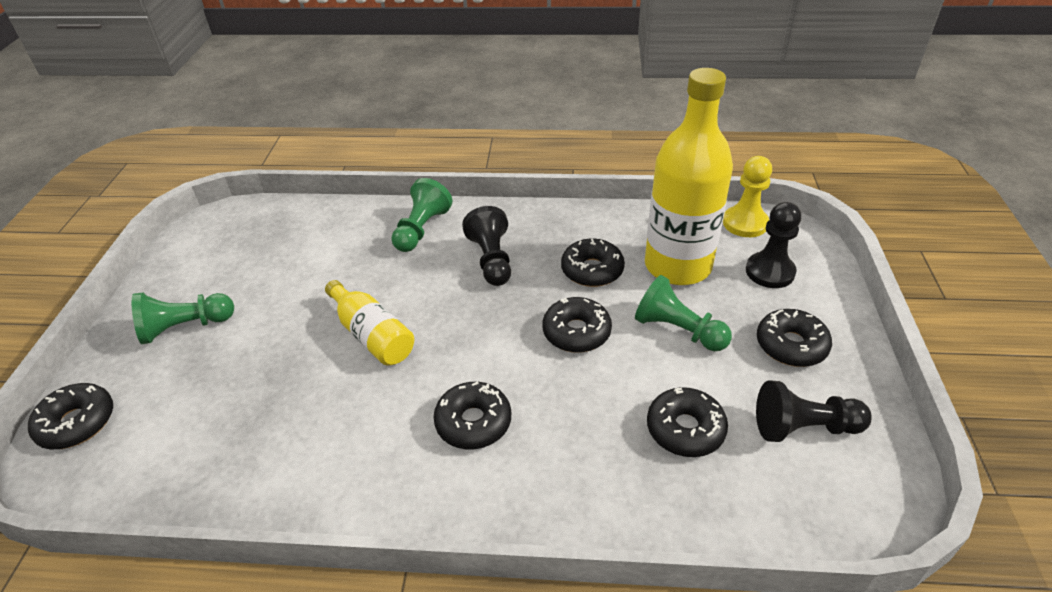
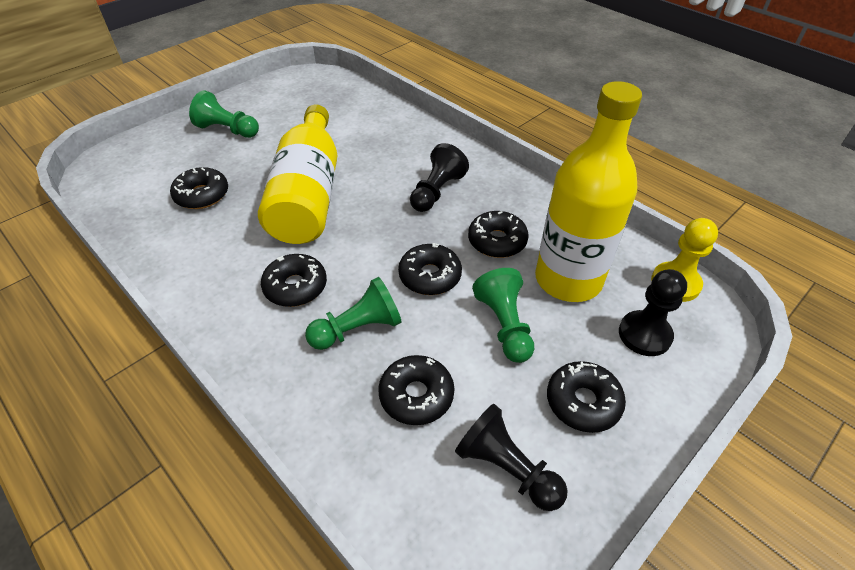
camera: 40 degrees right, 5 degrees up
(77, 423) = (129, 151): black donut -> black donut (202, 195)
(372, 335) = (308, 194): yellow bottle -> yellow bottle, size x1.81
(421, 229) = (418, 145): green pawn -> green pawn (358, 329)

